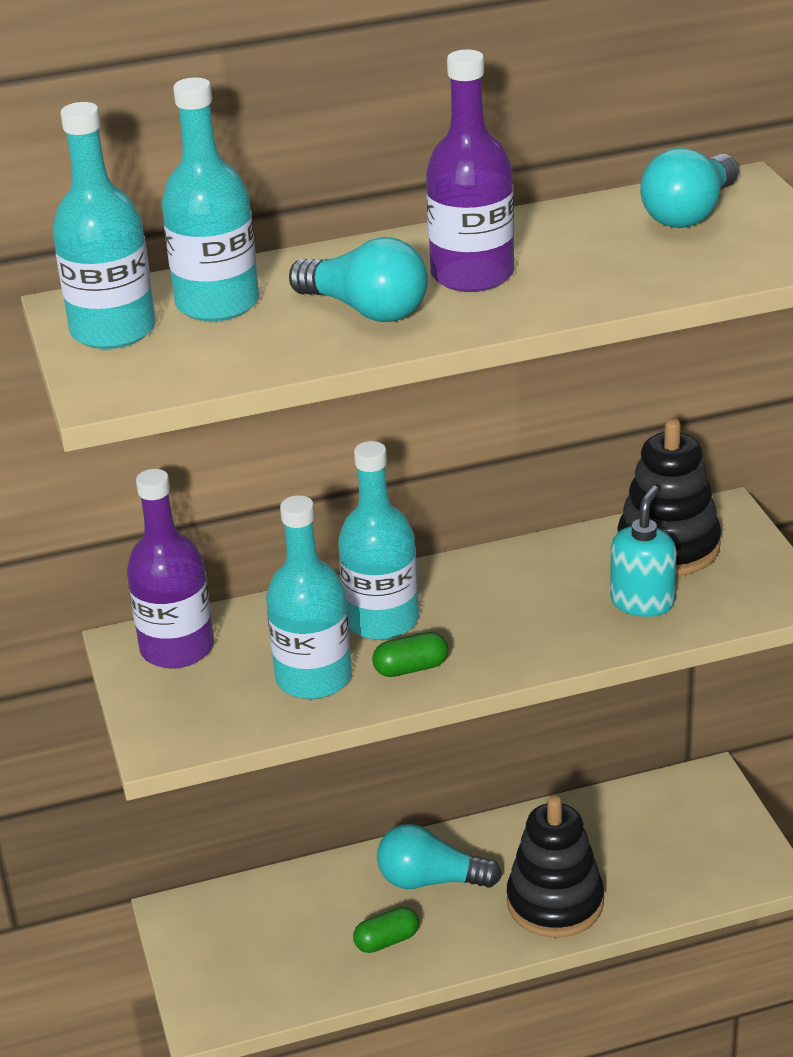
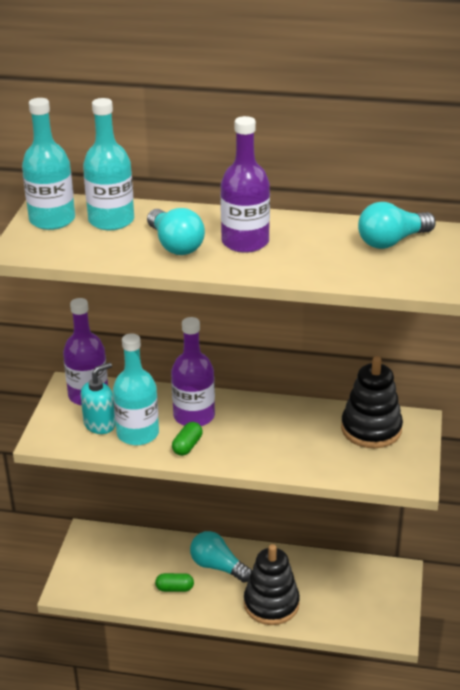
camera: 25 degrees right, 0 degrees up
(382, 620) = (194, 416): turquoise bottle -> purple bottle
(411, 668) = (187, 446): green capsule -> green capsule turned 75 degrees counterclockwise
(642, 602) = (332, 454): turquoise soap dispenser -> turquoise soap dispenser (100, 424)

